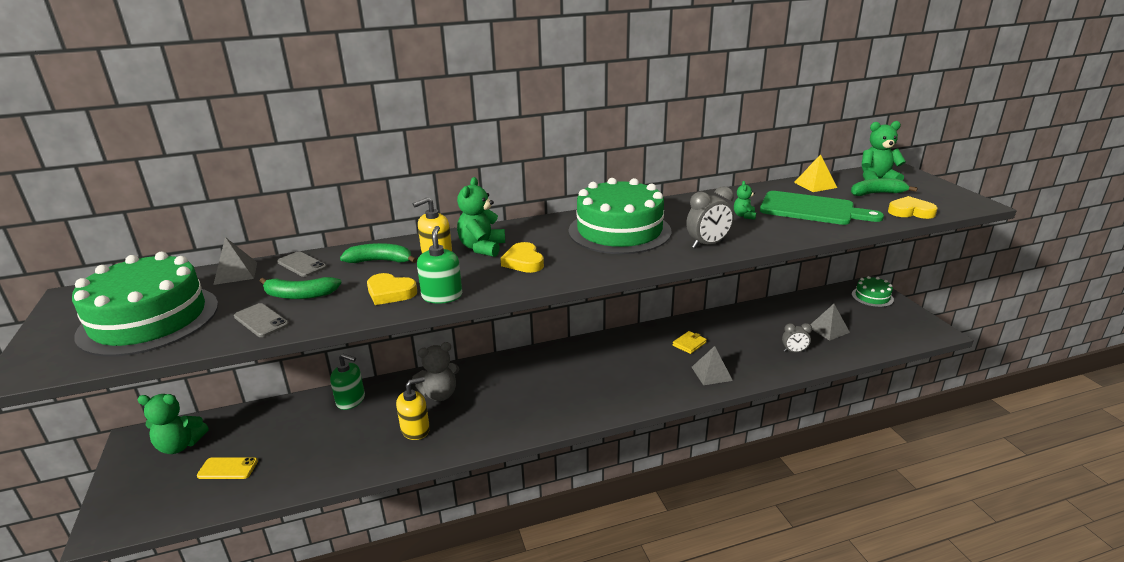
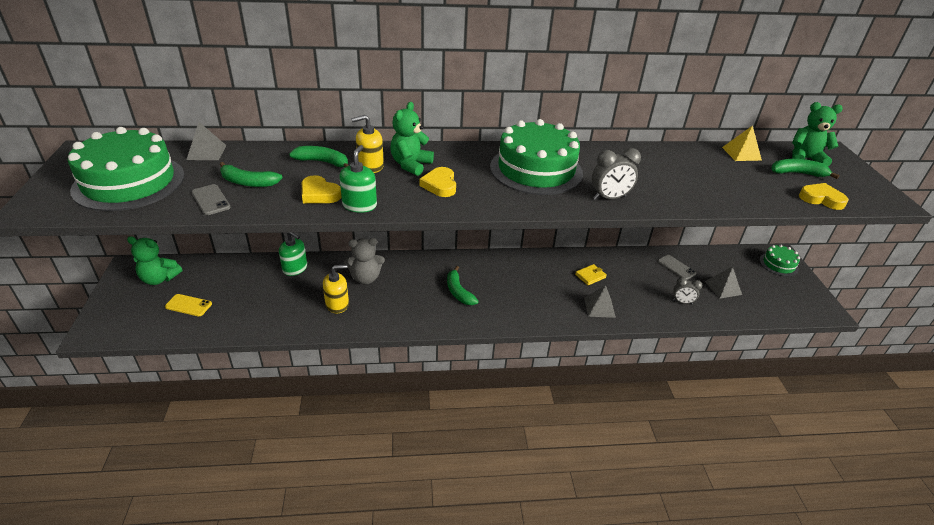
camera: 10 degrees right, 10 degrees up
(302, 264) = (260, 154): grey phone -> grey phone (676, 267)
(552, 388) = (458, 292): none -> green banana
(744, 216) = (657, 174): green teddy bear -> none
(812, 209) = (725, 179): green cutting board -> none

